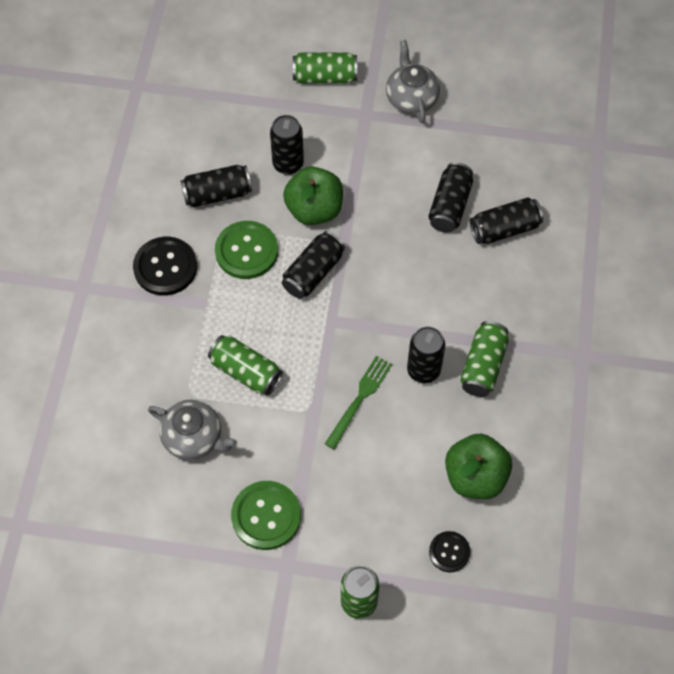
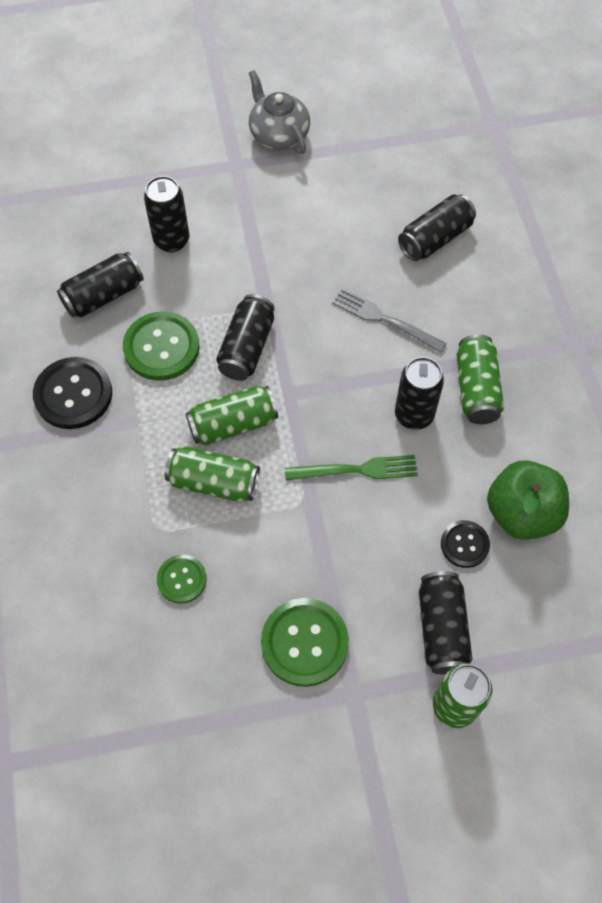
camera: 20 degrees left, 0 degrees up
(193, 437) = (182, 579): grey teapot -> green button
(314, 209) = (220, 280): green apple -> none
(325, 77) = (176, 139): green can -> green can (233, 424)
(360, 399) = (357, 470): green fork -> green fork turned 75 degrees clockwise
(433, 284) = (384, 319): none -> grey fork
(449, 552) = (531, 609): black button -> black button (464, 544)
(450, 206) = (367, 232): black can -> black can (441, 629)

